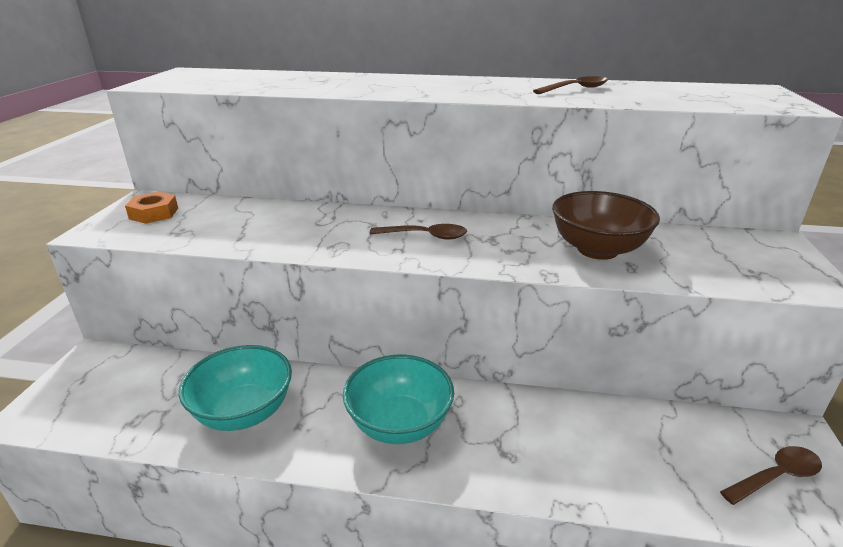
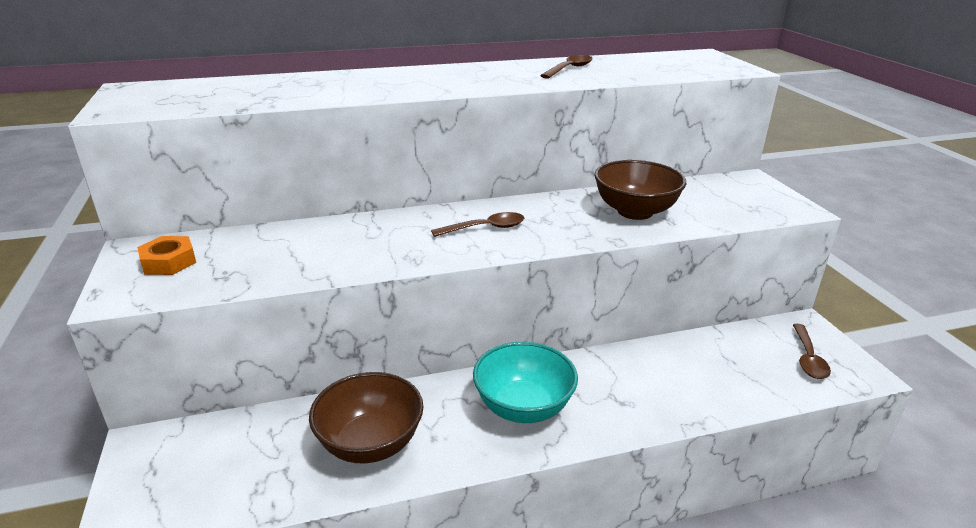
camera: 25 degrees left, 0 degrees up
(244, 412) = (370, 443): turquoise bowl -> brown bowl
(776, 476) = (808, 358): brown spoon -> brown spoon turned 150 degrees clockwise

